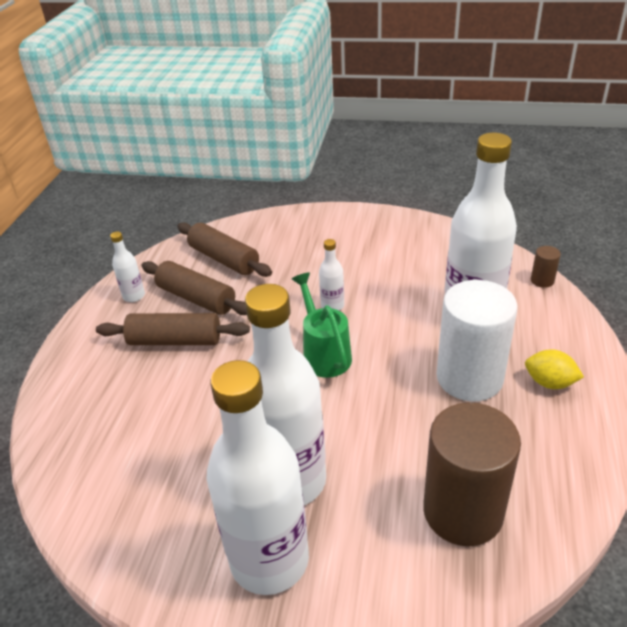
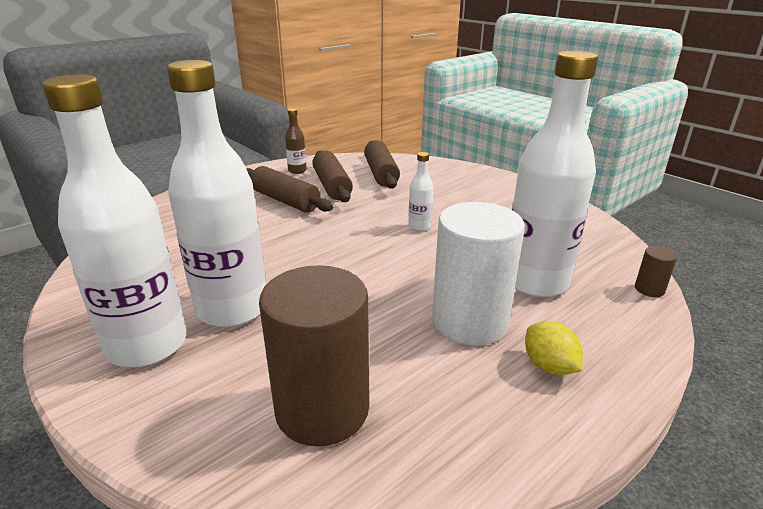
camera: 35 degrees right, 10 degrees down
(134, 296) = (297, 171): white bottle -> brown bottle
(324, 354) = (370, 250): green watering can -> none

